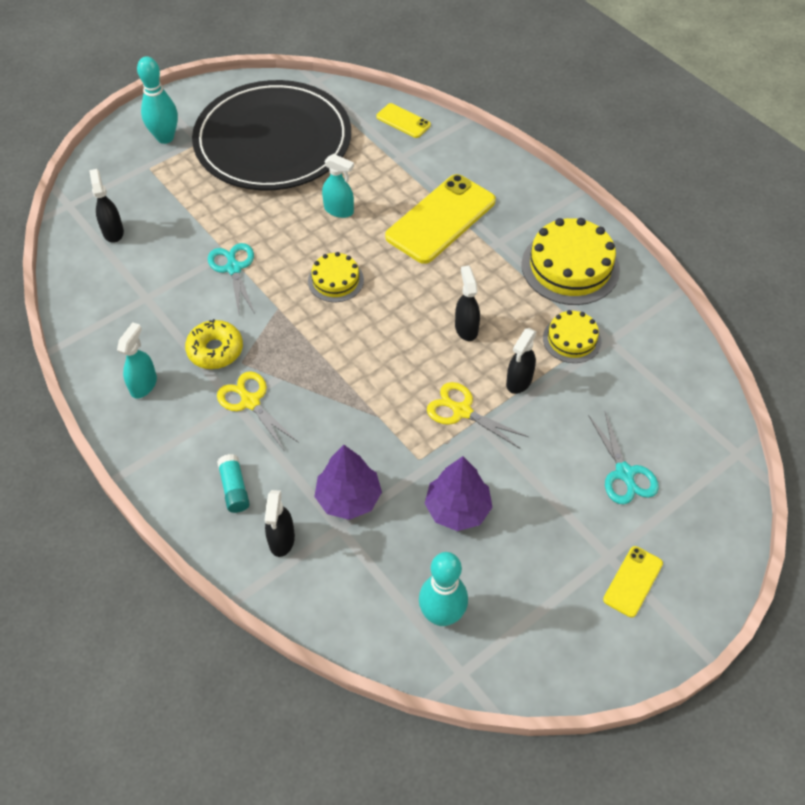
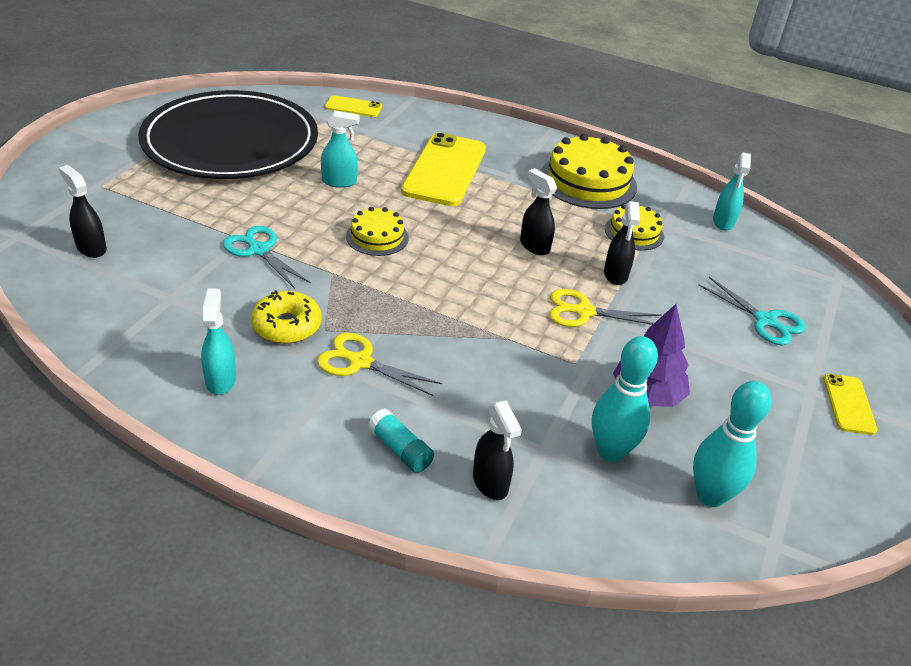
camera: 30 degrees left, 15 degrees down
(165, 137) = (105, 158): turquoise bowling pin -> turquoise bowling pin (611, 451)
(348, 498) = (532, 419): purple tree -> none
(673, 352) = (723, 222): none -> turquoise spray bottle

